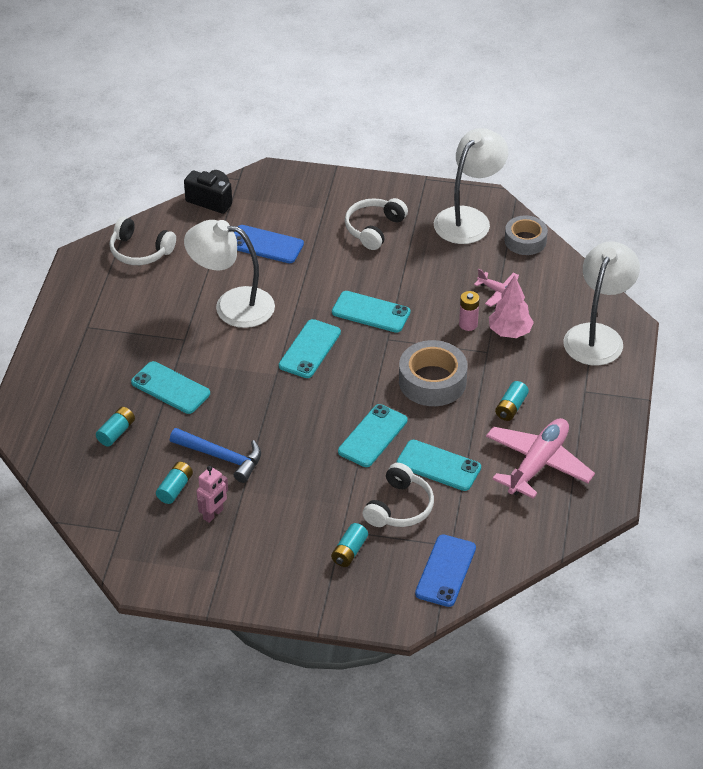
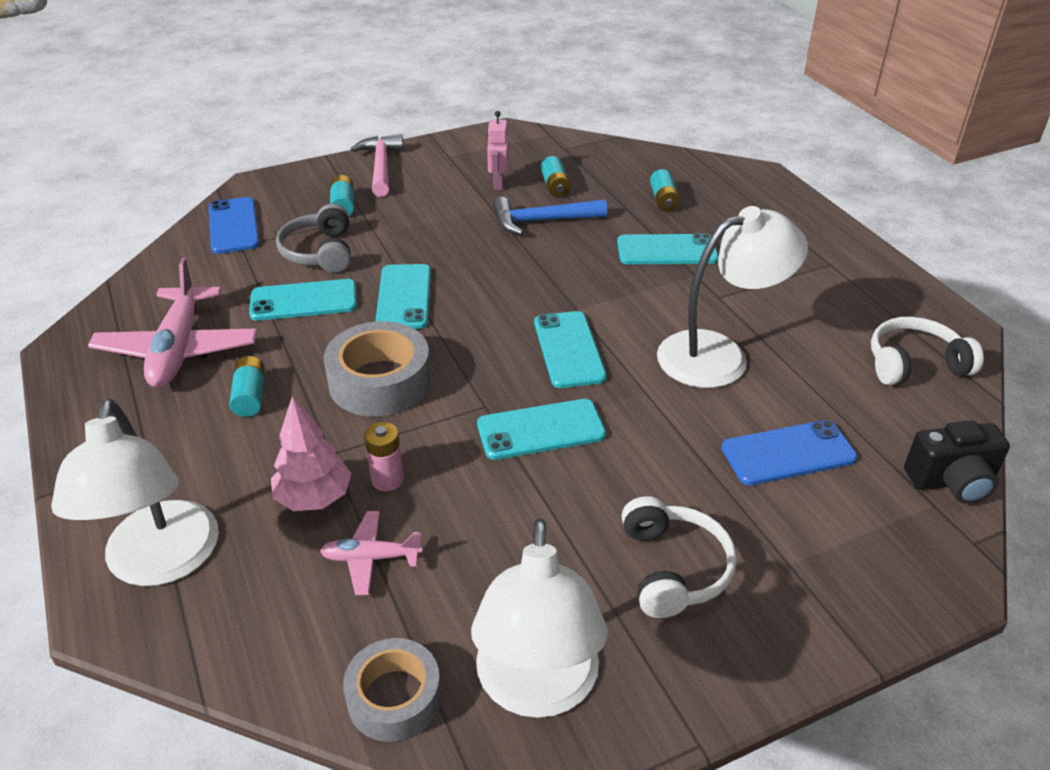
camera: 145 degrees right, 5 degrees down
(285, 587) = (381, 166): none -> pink hammer
(399, 507) = (320, 252): white headphones -> grey headphones

